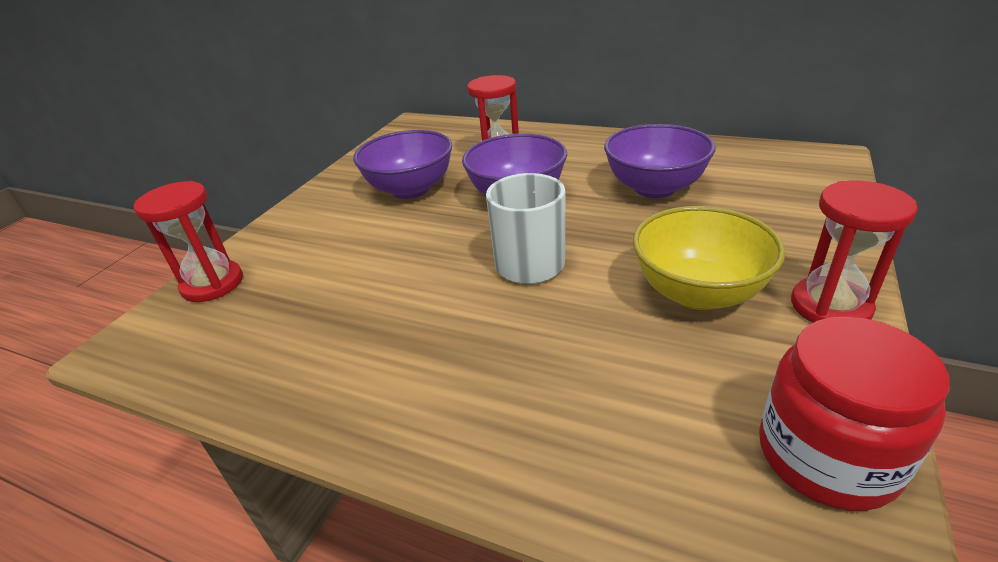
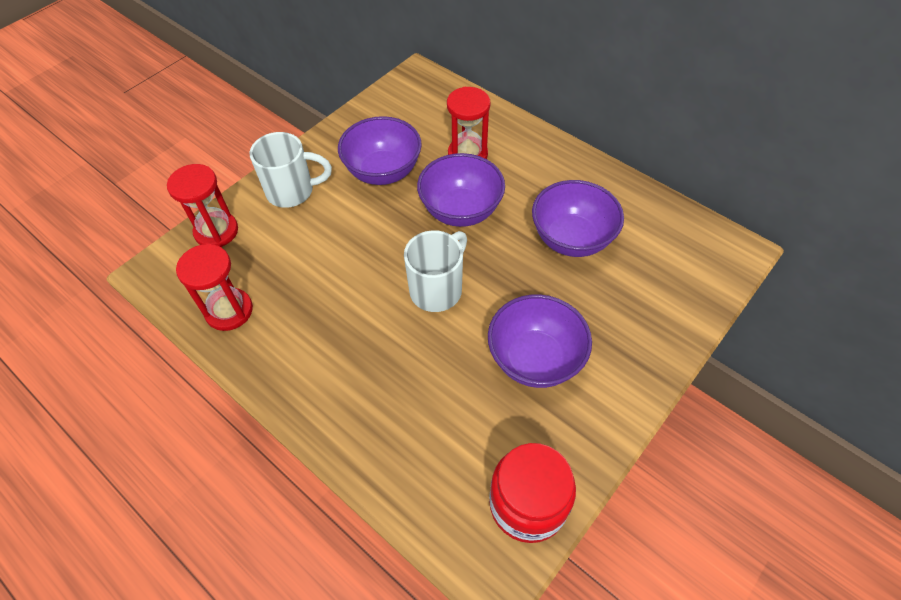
camera: 15 degrees right, 20 degrees up
(306, 228) = (292, 191): none -> white mug
(698, 292) = (535, 359): yellow bowl -> purple bowl
(830, 306) = (613, 403): red hourglass -> red hourglass (229, 311)

